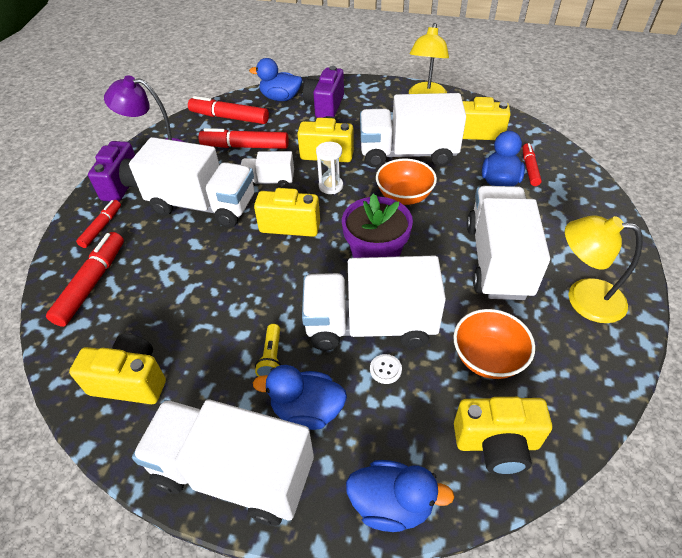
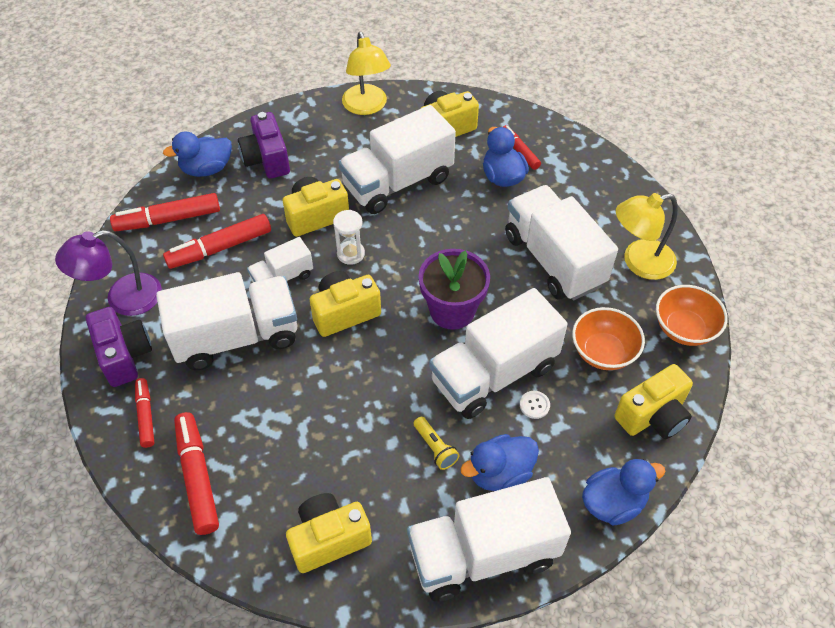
camera: 35 degrees left, 5 degrees up
(404, 196) = (429, 232): orange bowl -> orange bowl (684, 329)

